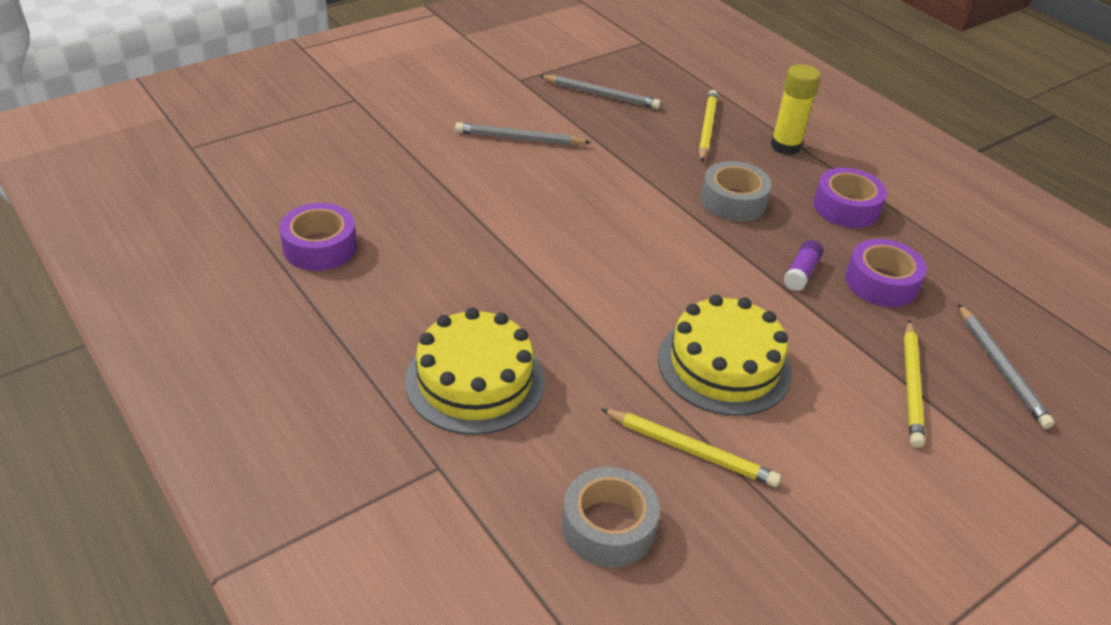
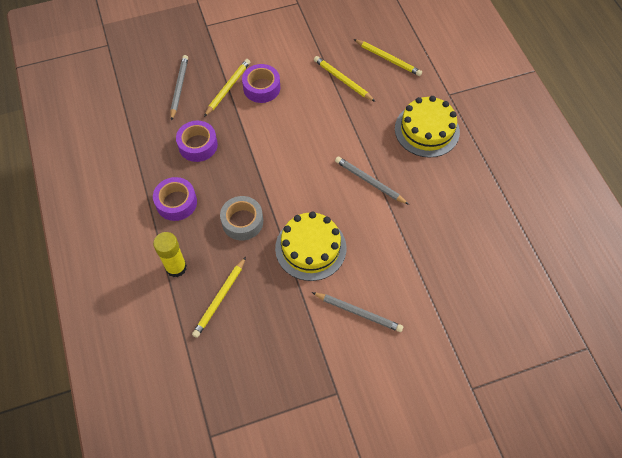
camera: 160 degrees left, 20 degrees up
(320, 247) = (498, 231): purple tape -> purple tape (261, 88)
(601, 95) = (280, 357): grey pencil -> grey pencil (369, 181)
(608, 526) = (388, 59): grey tape -> yellow pencil
(724, 365) = (308, 115): yellow cake -> yellow cake (310, 248)
(801, 273) = (236, 160): purple glue stick -> none

